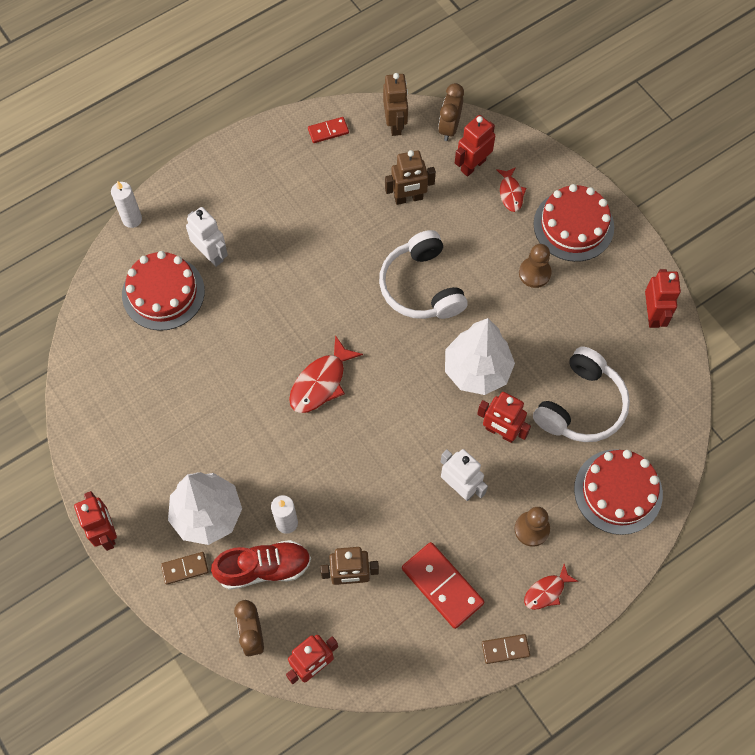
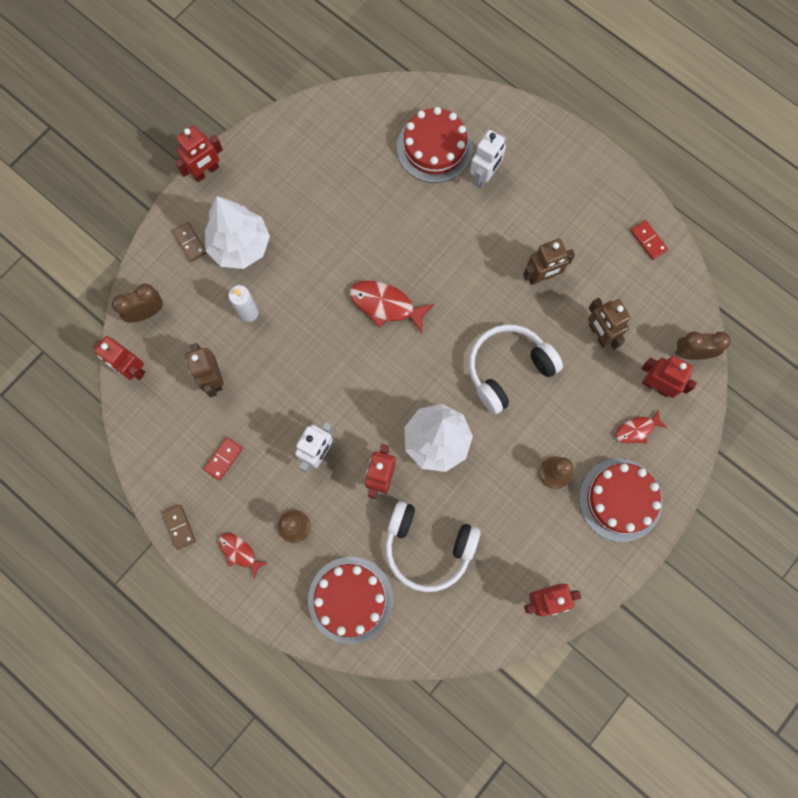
camera: 75 degrees right, 10 degrees up
(132, 219) = (498, 99): white candle -> none
(264, 568) = (205, 305): red shoe -> none
(395, 124) = (678, 300): brown robot -> brown robot (541, 276)
(442, 586) = (223, 459): red domino -> red domino, size x0.54

